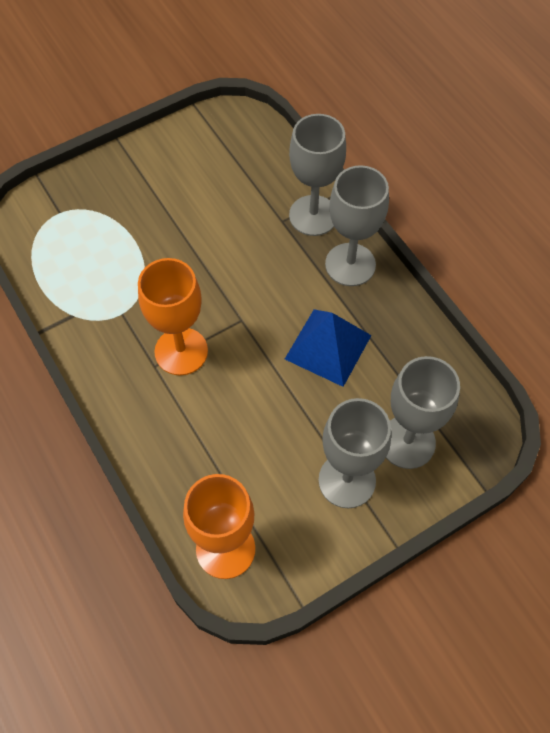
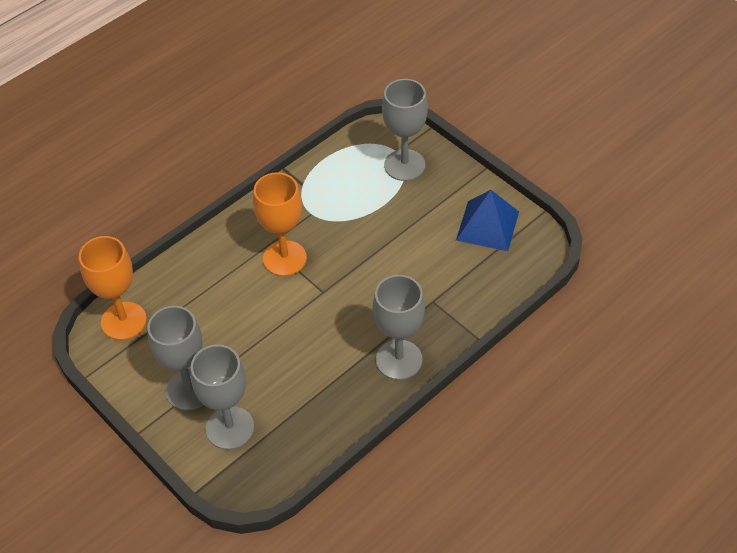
camera: 80 degrees right, 10 degrees down
(313, 215) = (445, 323): grey goblet -> grey goblet (404, 165)
(328, 347) = (310, 357): blue pyramid -> blue pyramid (487, 225)

